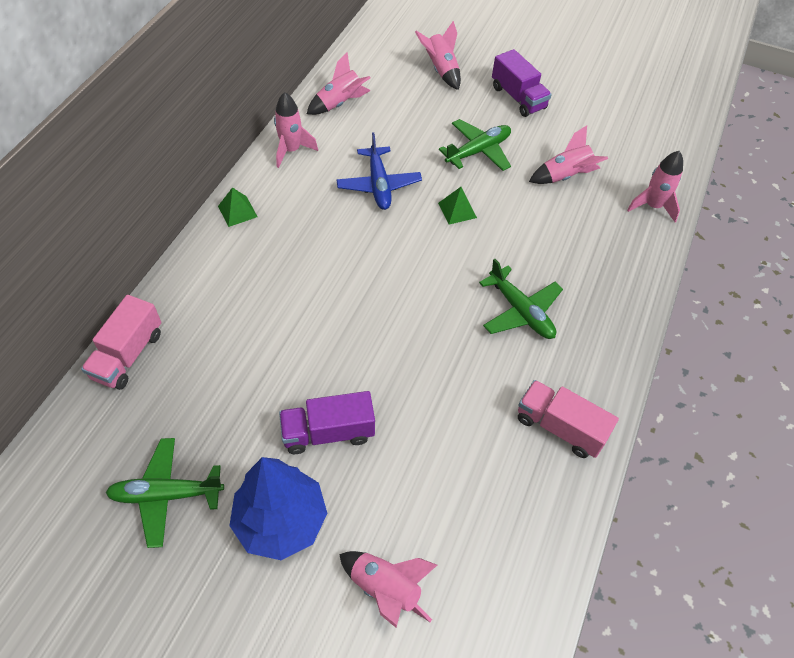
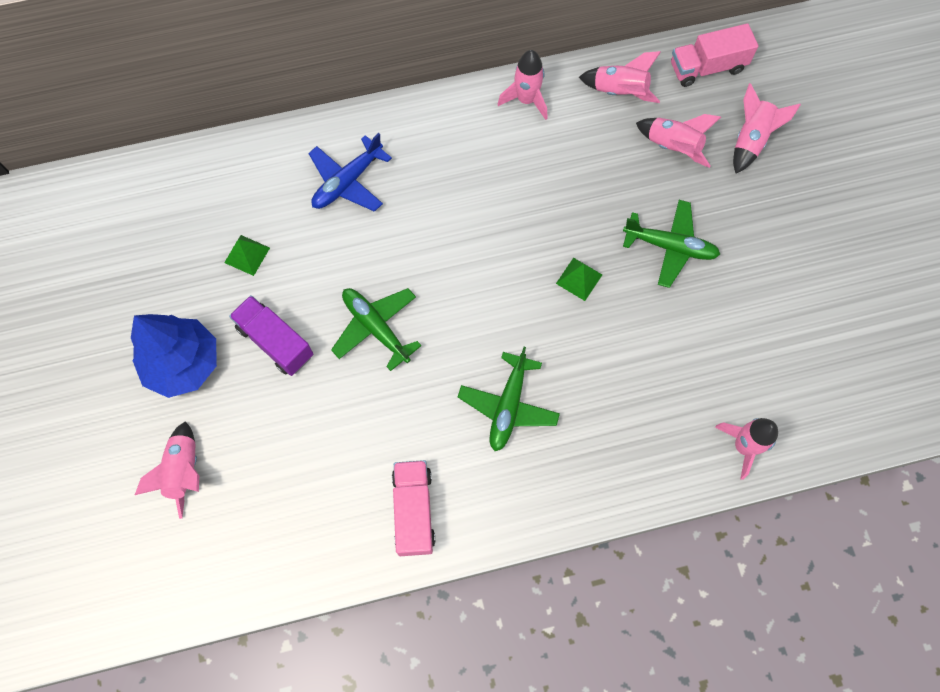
camera: 55 degrees right, 15 degrees up
(128, 355) = (233, 157): pink truck -> pink truck (707, 67)
(166, 494) = (148, 275): green plane -> green plane (376, 328)
(237, 211) = (424, 115): green pyramid -> green pyramid (247, 255)
(379, 185) = (550, 196): blue plane -> blue plane (347, 182)
(518, 98) = (780, 232): purple truck -> none
(565, 176) = (709, 342): pink rocket -> pink rocket (673, 147)

